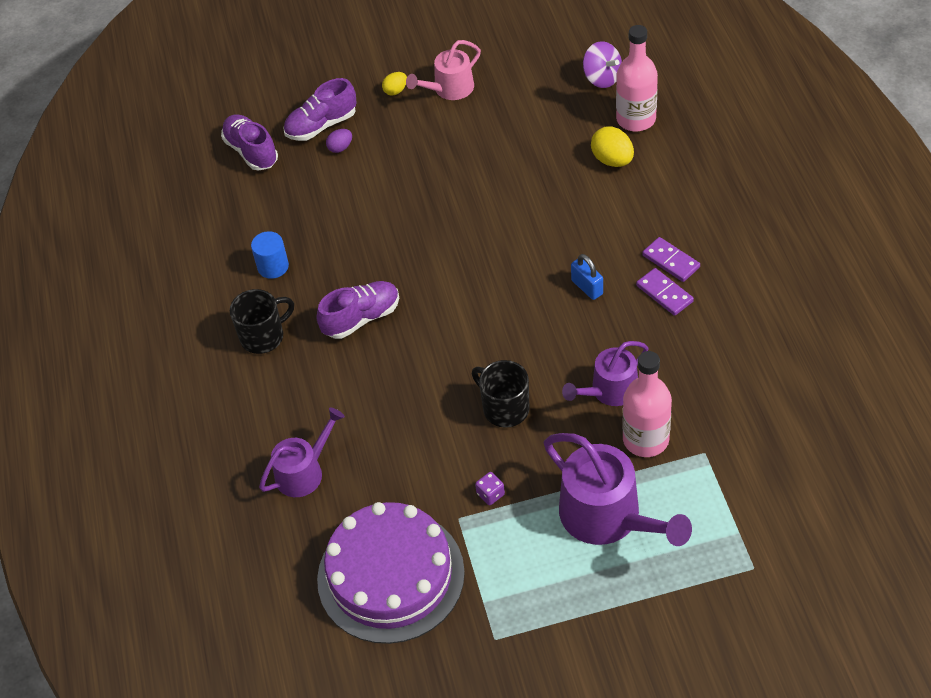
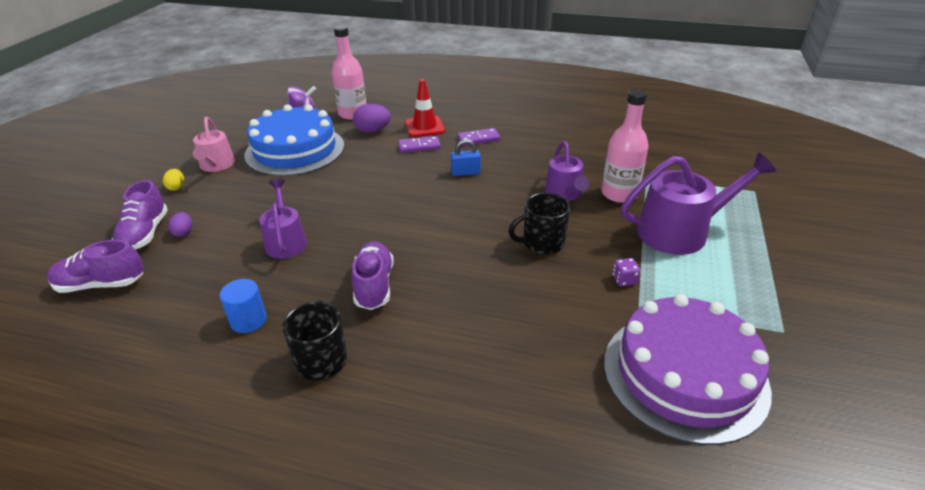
camera: 65 degrees left, 15 degrees down
(304, 472) = (517, 393): purple watering can -> purple watering can (285, 241)
(522, 125) = (295, 150): none -> blue cake
(612, 160) = (373, 131): yellow egg -> purple egg
(659, 199) = (424, 127): none -> red traffic cone
(664, 293) = (502, 149): purple domino -> purple domino (419, 146)

